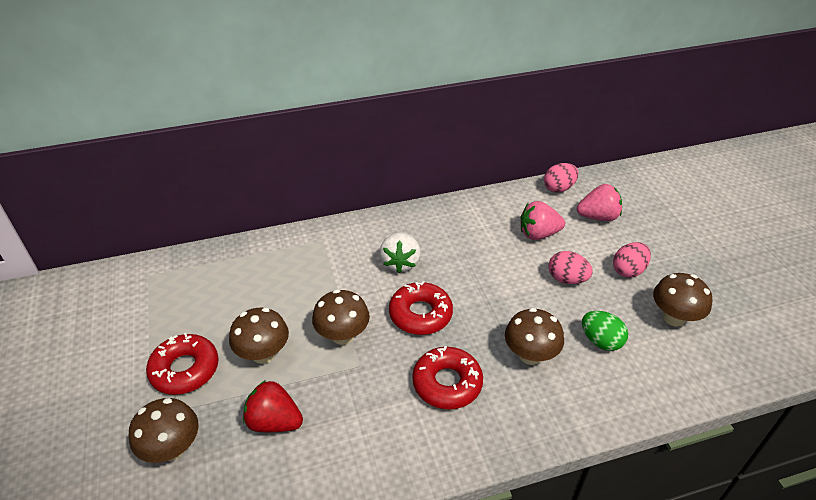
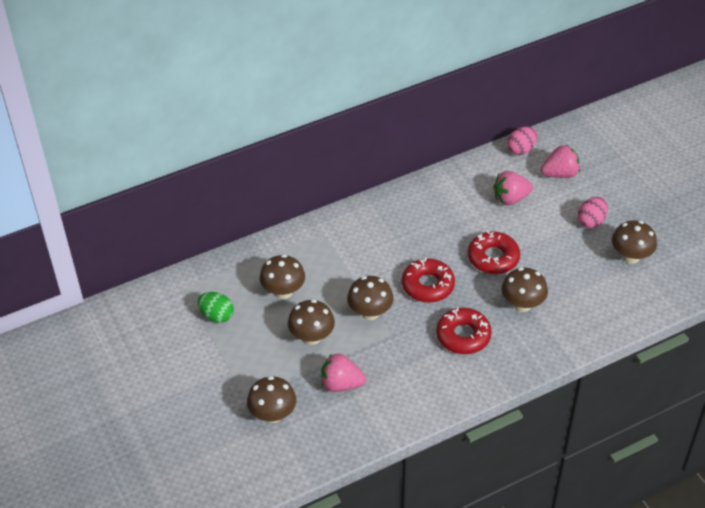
camera: 10 degrees left, 5 degrees up
(185, 369) = (254, 359): red donut -> red donut (493, 258)
(254, 296) = (283, 291): none -> brown mushroom
(274, 422) = (341, 384): red strawberry -> pink strawberry
(400, 263) = (398, 243): white strawberry -> none
(567, 279) = (541, 237): pink egg -> none
(601, 341) = (575, 285): green egg -> green egg (217, 316)

